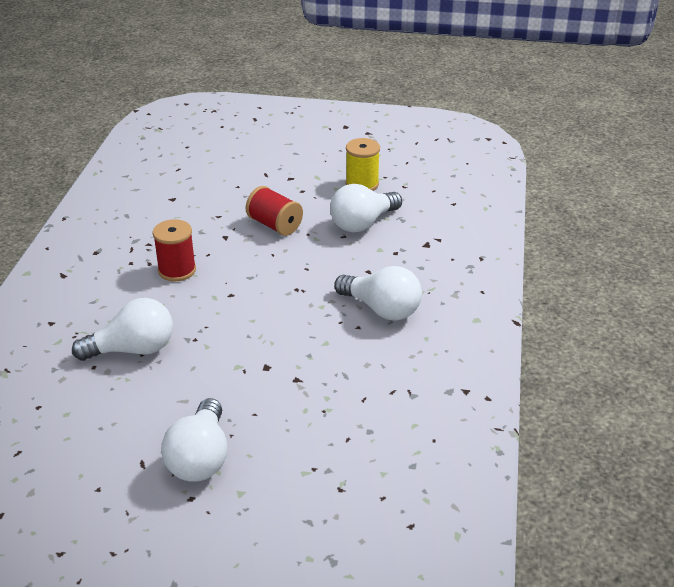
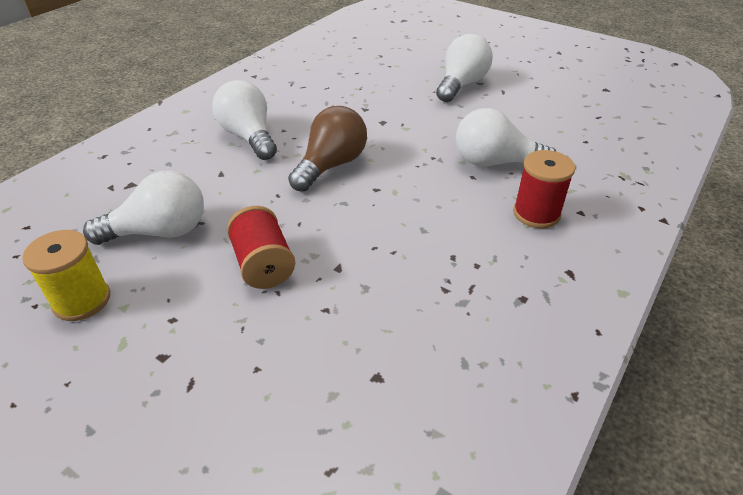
camera: 155 degrees left, 5 degrees up
(177, 270) = (422, 235): red spool -> red spool (536, 213)
(283, 303) = (331, 165): none -> brown light bulb

